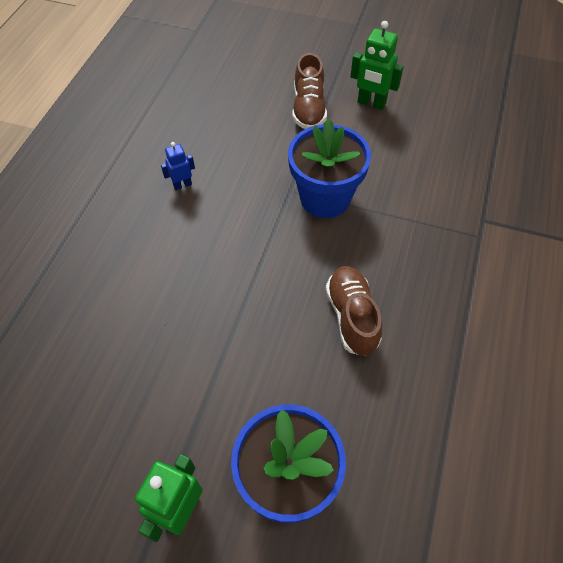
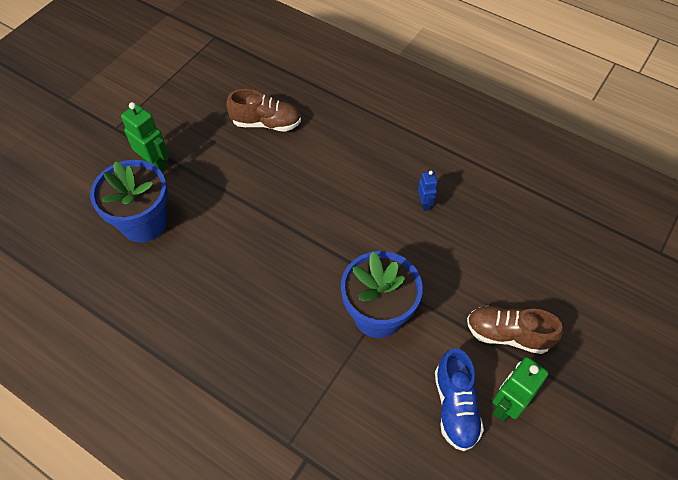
camera: 105 degrees right, 0 degrees up
(352, 316) = (246, 298): brown shoe -> brown shoe (266, 123)
(387, 132) = (455, 406): none -> blue shoe

